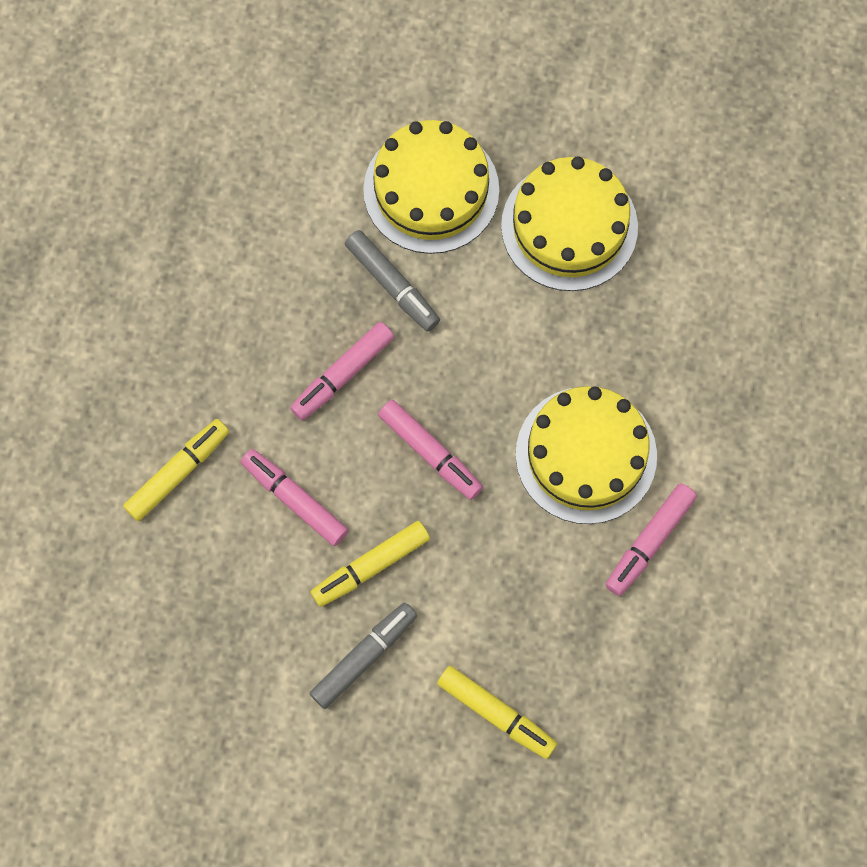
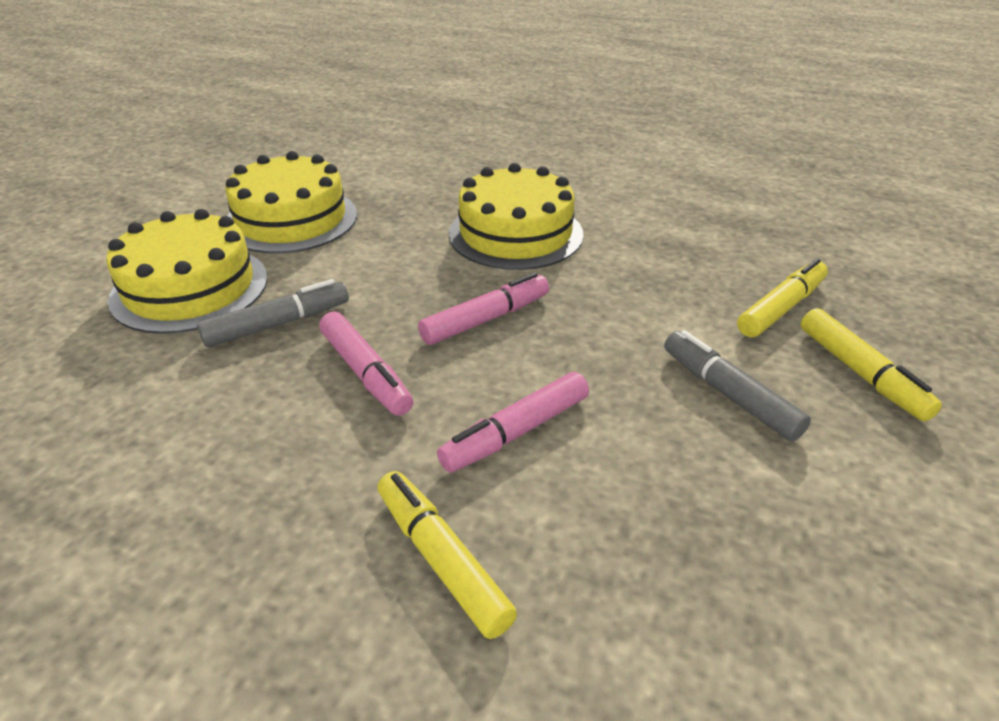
camera: 80 degrees left, 35 degrees down
(370, 566) = (613, 376): yellow marker -> yellow marker (861, 373)
(649, 542) = (604, 213): pink marker -> none

